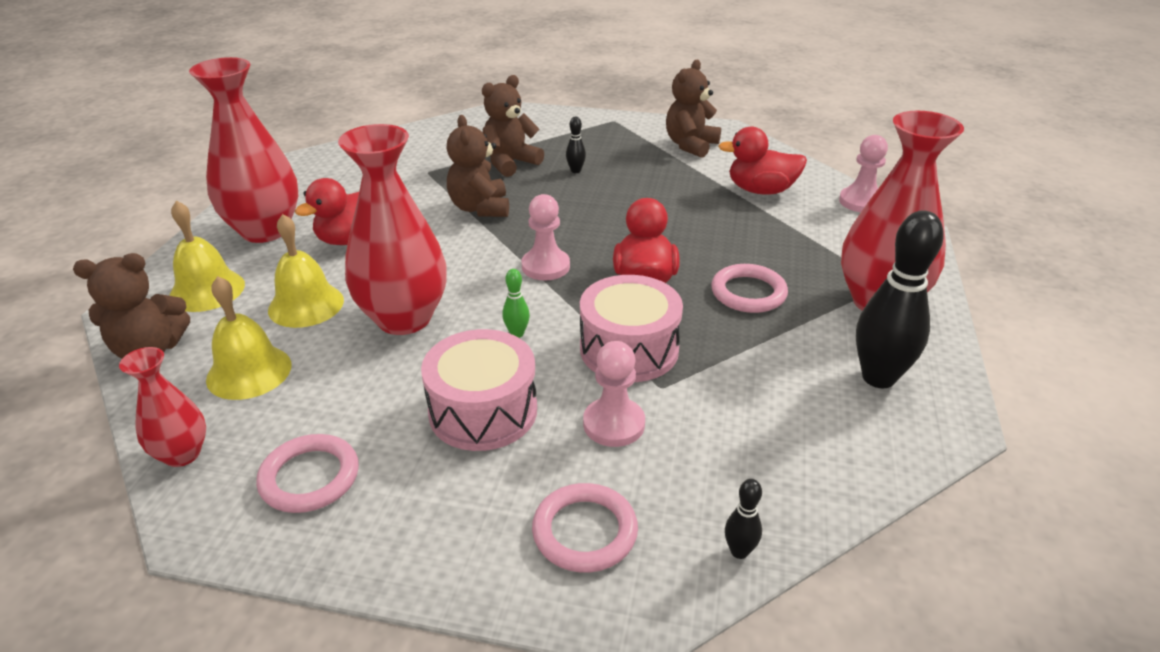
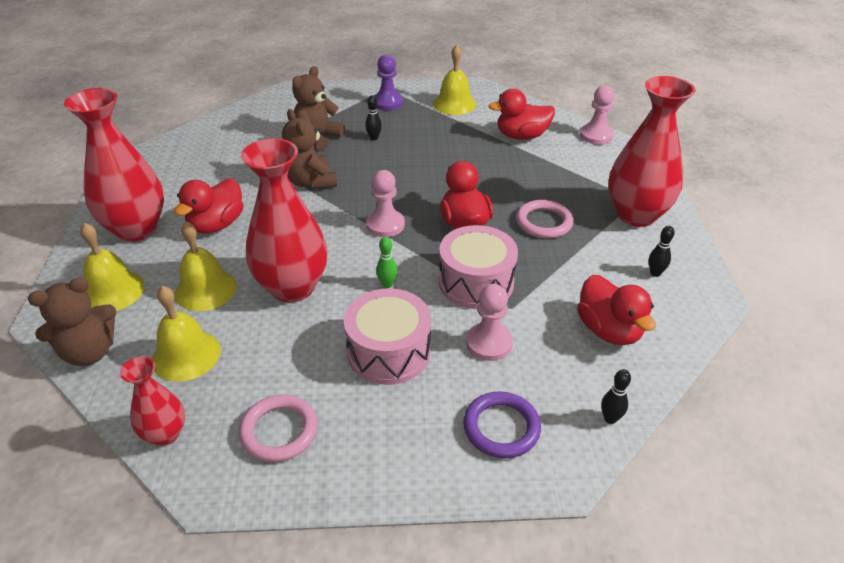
camera: 15 degrees left, 5 degrees up
(585, 531) = (501, 427): pink ring -> purple ring
(609, 135) = (388, 103): none -> purple pawn
(690, 145) = (454, 104): brown teddy bear -> yellow bell
(783, 437) = (608, 330): none -> red duck
(878, 377) = (655, 273): black bowling pin -> black bowling pin, size x0.44

